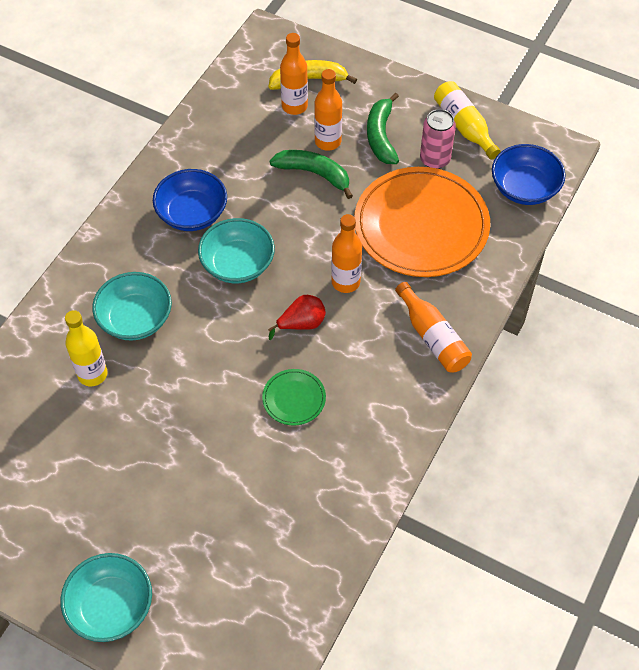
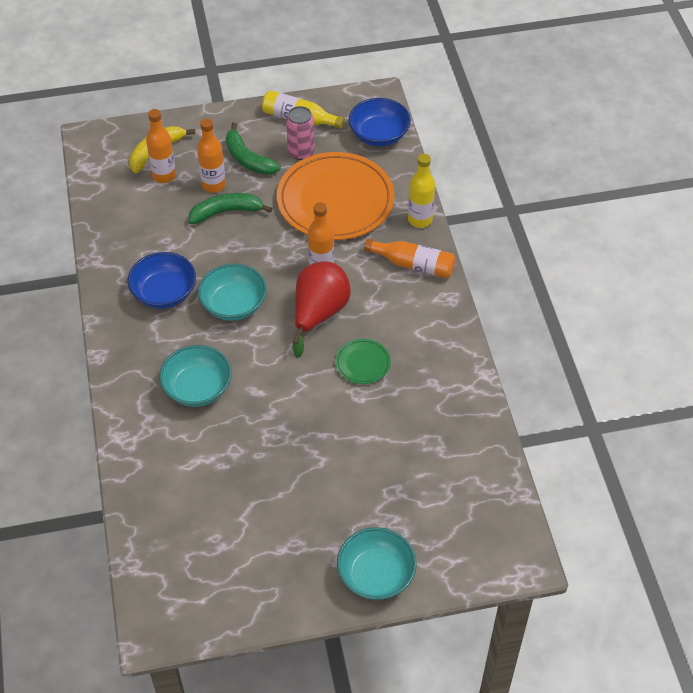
camera: 40 degrees left, 5 degrees down
(92, 374) = (205, 444): yellow bottle -> yellow bottle (420, 220)
(301, 324) = (319, 314): red pear -> red pear, size x1.79

